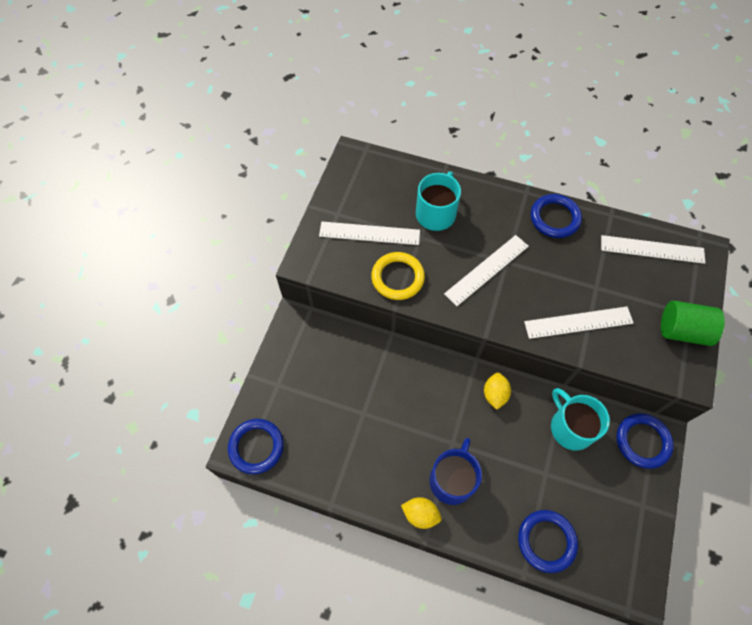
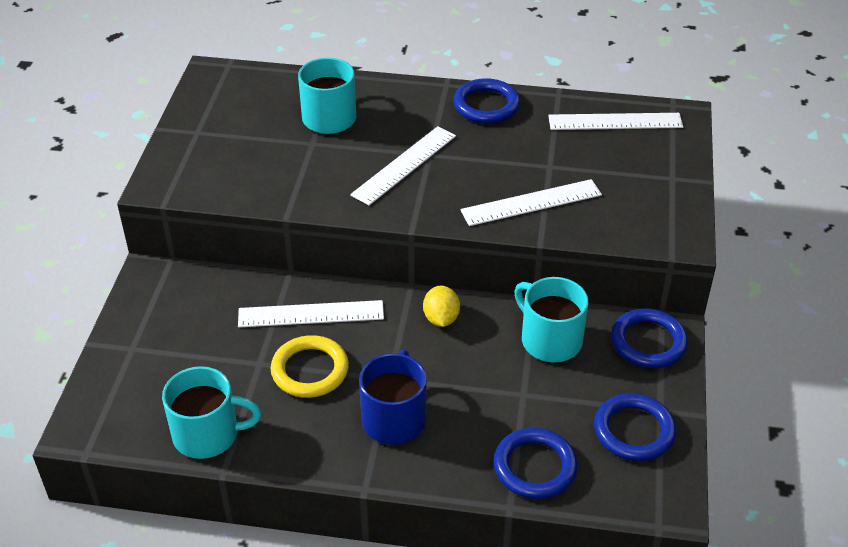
camera: 10 degrees left, 20 degrees down
(256, 447) = (107, 421): blue ring -> blue ring (634, 431)
(323, 471) = (207, 434): none -> turquoise mug
(369, 233) = (242, 146): white ruler -> white ruler (311, 314)
(397, 278) = (286, 186): yellow ring -> yellow ring (310, 370)
(420, 514) = (354, 463): yellow lemon -> none
(682, 331) = (665, 195): green cylinder -> none

